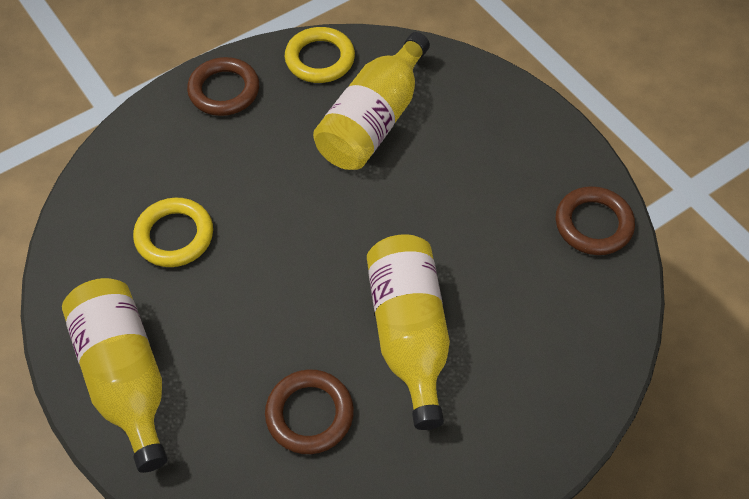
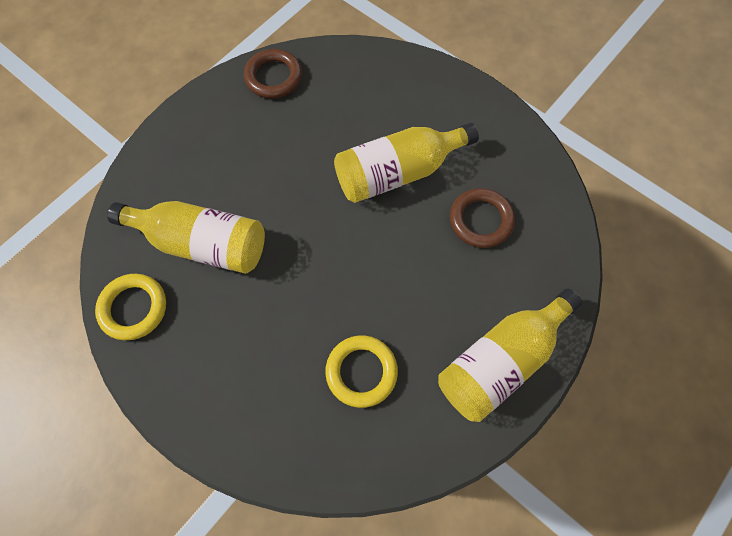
camera: 105 degrees left, 10 degrees up
(224, 90) = (186, 386): brown ring -> none

